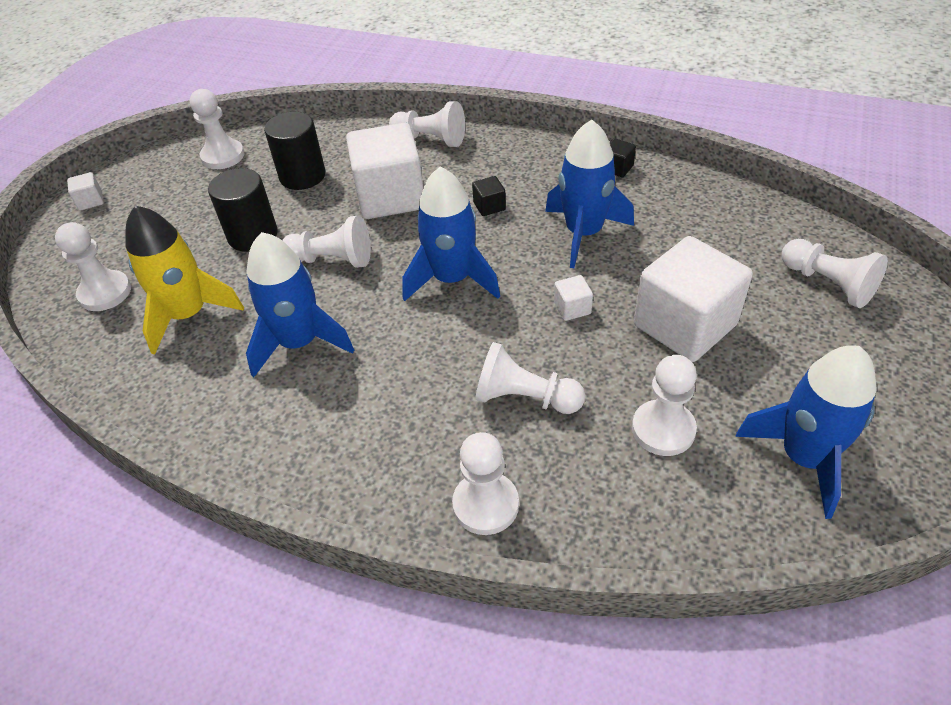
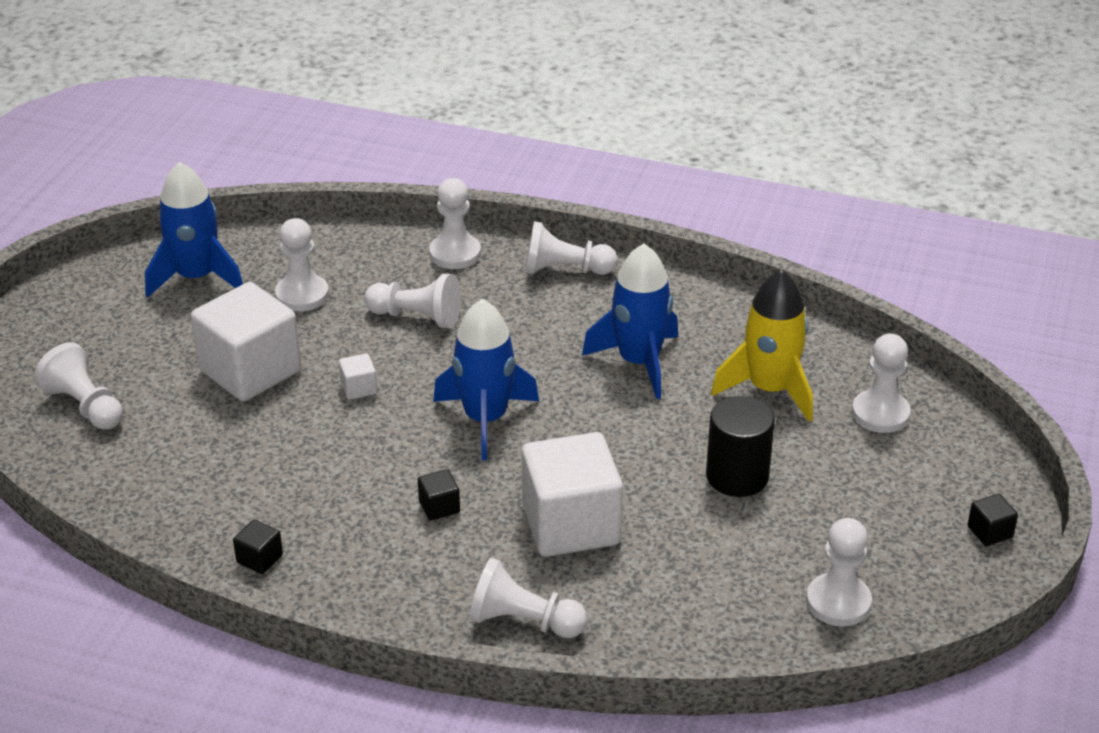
camera: 175 degrees right, 10 degrees down
(91, 201) = (989, 532): white cube -> black cube
(302, 176) = (702, 562): black cylinder -> none
(332, 260) = (627, 444): white pawn -> white pawn (564, 270)
(584, 233) = (327, 468): blue rocket -> none

